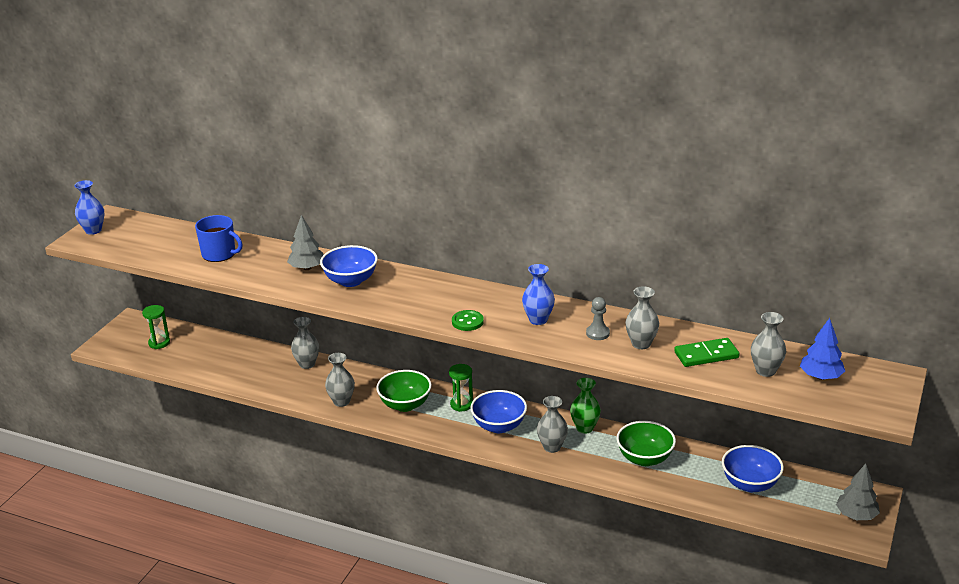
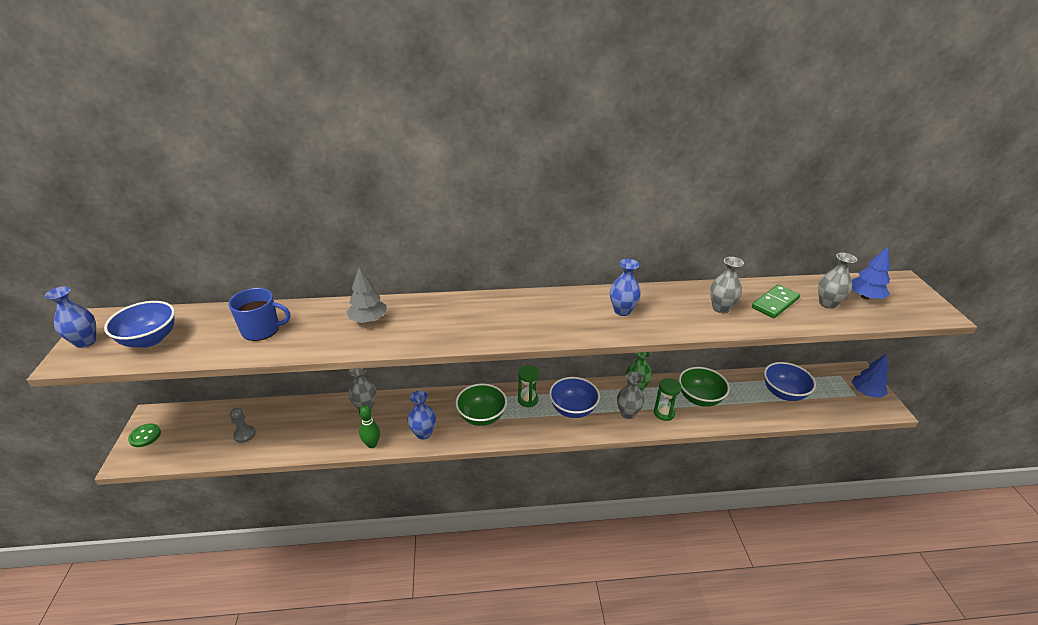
camera: 30 degrees left, 5 degrees up
(159, 343) = (196, 433): green hourglass -> green hourglass (664, 413)
(291, 396) = (372, 444): none -> green bowling pin
(341, 401) = (423, 433): grey vase -> blue vase
(350, 281) = (423, 321): blue bowl -> blue bowl (150, 339)
(467, 322) = (567, 330): green button -> green button (145, 436)
(597, 333) = (680, 309): grey pawn -> grey pawn (244, 434)
(856, 515) = (866, 392): grey tree -> blue tree

